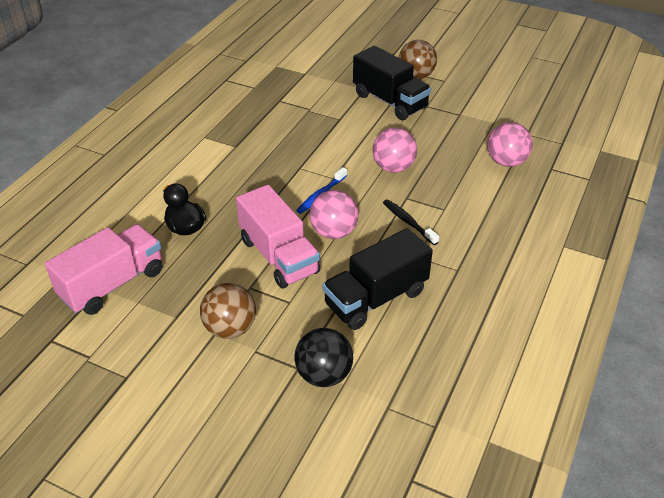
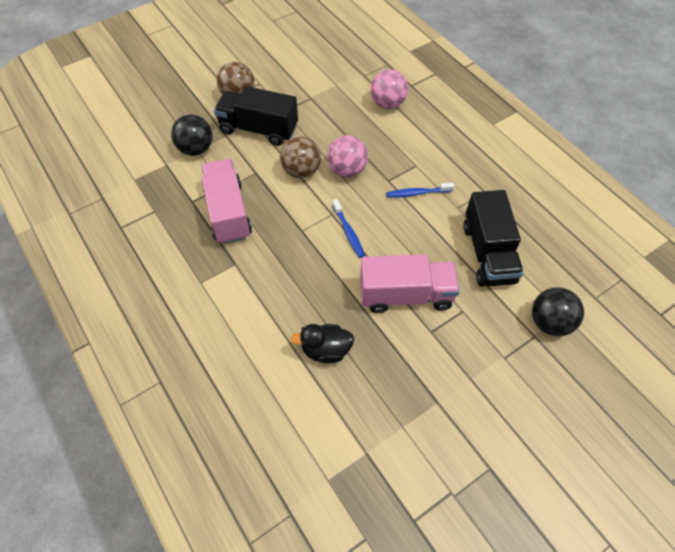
camera: 60 degrees left, 15 degrees up
(113, 284) = (367, 440): pink truck -> pink truck (228, 212)
(230, 328) = (471, 365): brown ball -> brown ball (301, 171)
(333, 232) = (399, 245): pink ball -> none
(334, 80) = (196, 149): none -> black ball
(389, 101) = (259, 129): black truck -> black truck turned 150 degrees counterclockwise
(408, 222) = (417, 193): black toothbrush -> blue toothbrush

